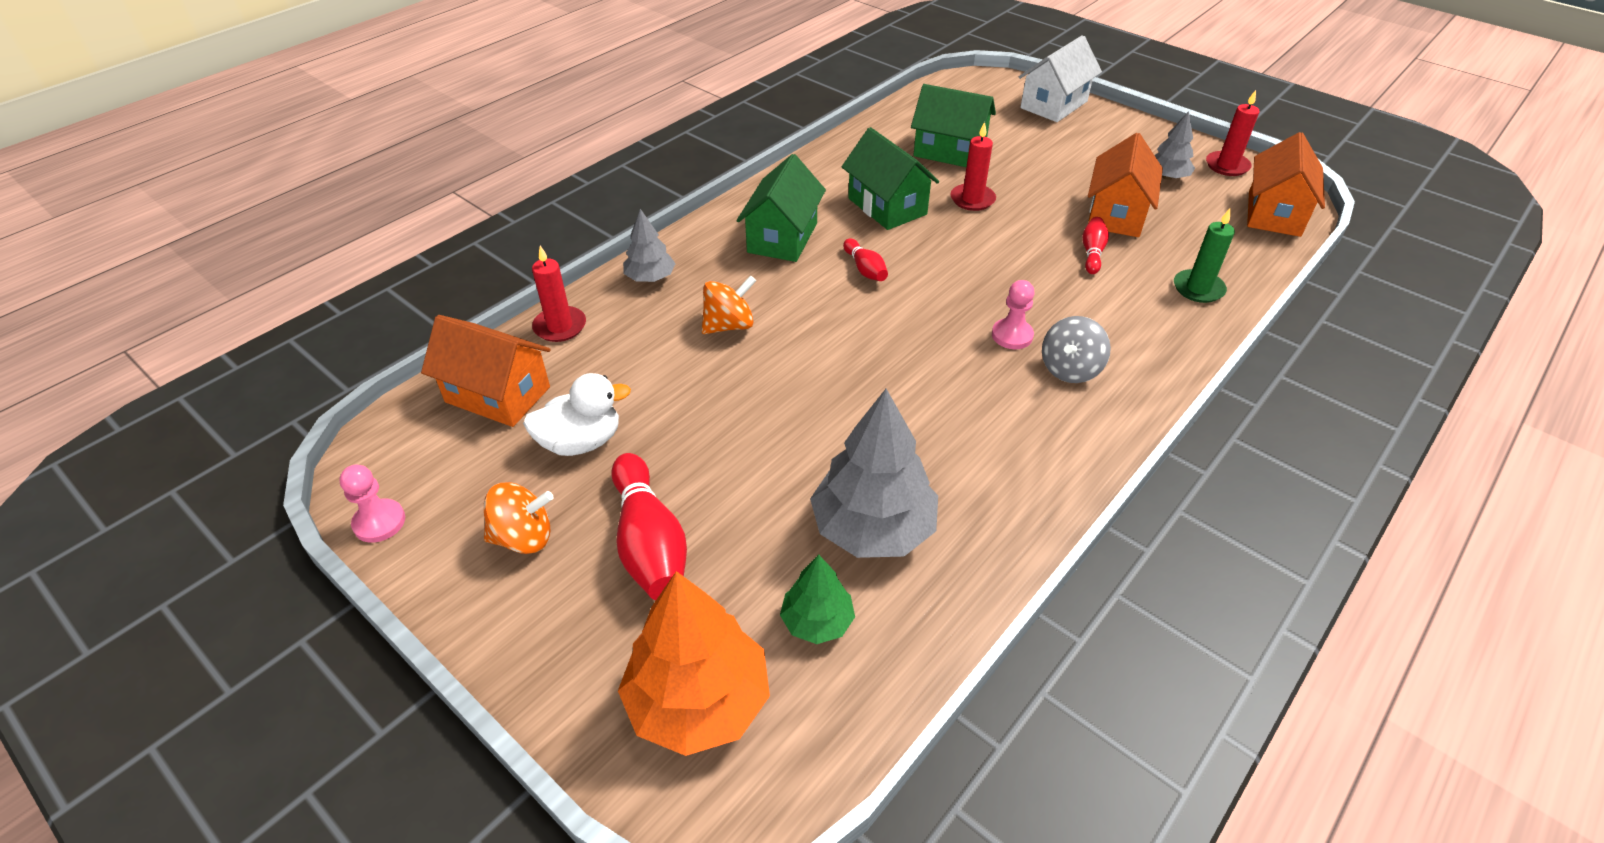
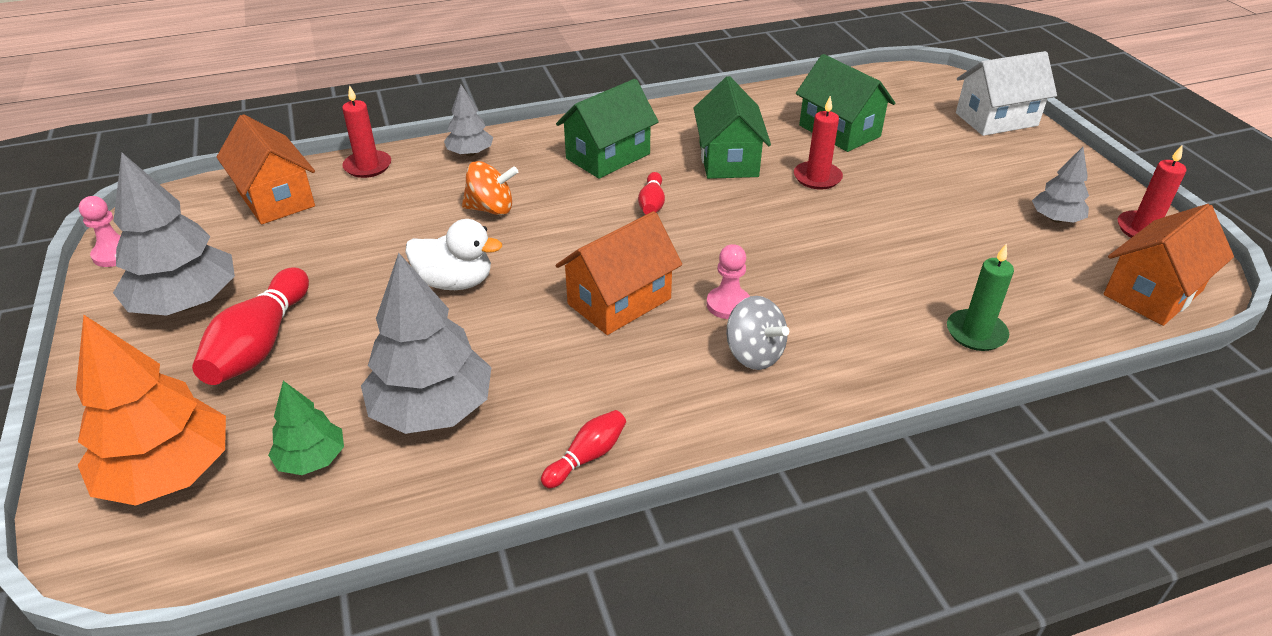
camera: 30 degrees right, 5 degrees down
(523, 537) = (186, 303): orange spinning top -> grey tree
(581, 442) = (293, 253): white duck -> white duck (455, 282)
(1070, 369) = (754, 354): grey spinning top -> grey spinning top turned 105 degrees counterclockwise
(1092, 253) = (891, 261): red bowling pin -> red bowling pin (587, 457)
(1116, 214) = (957, 236): orange house -> orange house (619, 301)

